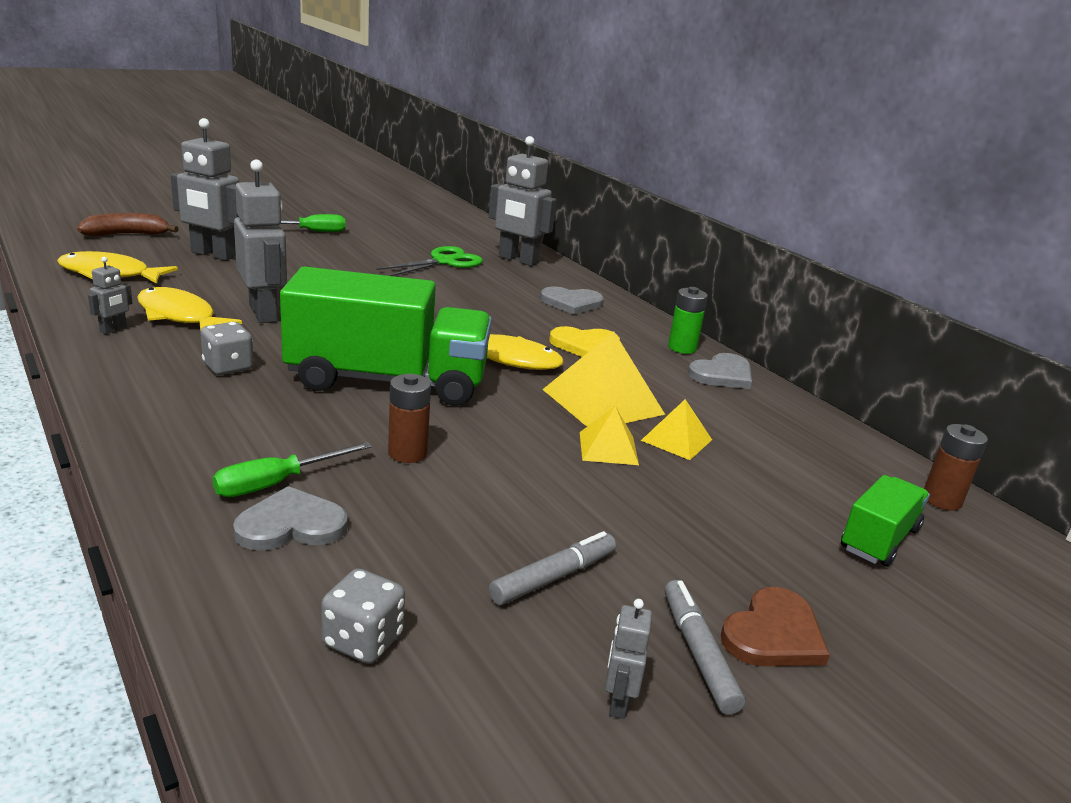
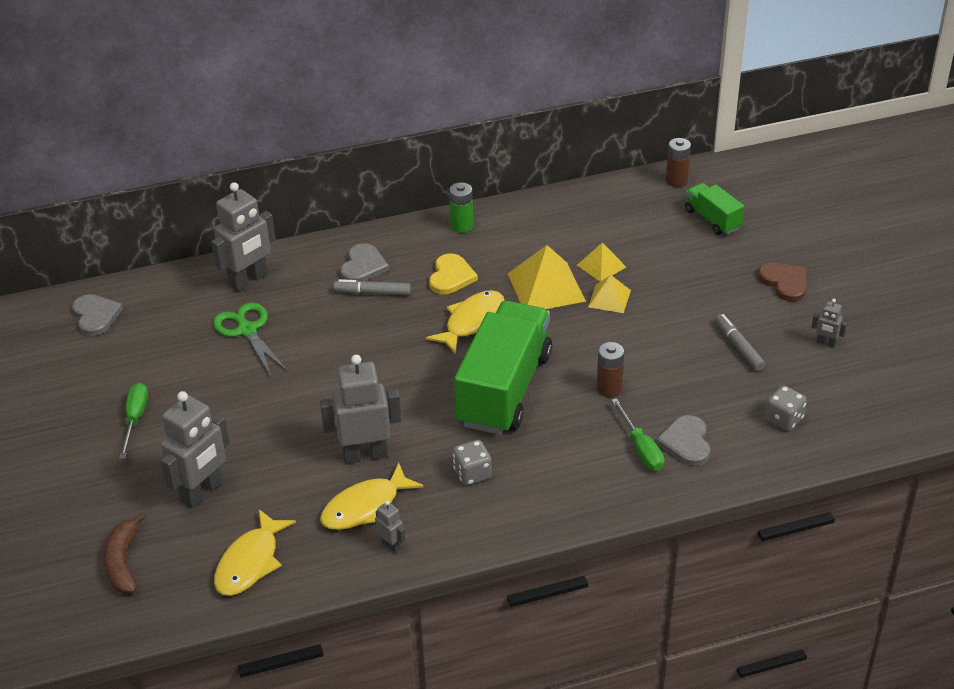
camera: 70 degrees left, 15 degrees up
(698, 653) = (796, 310): grey marker -> grey marker (372, 293)
(722, 374) = (509, 218): grey heart -> grey heart (96, 316)

